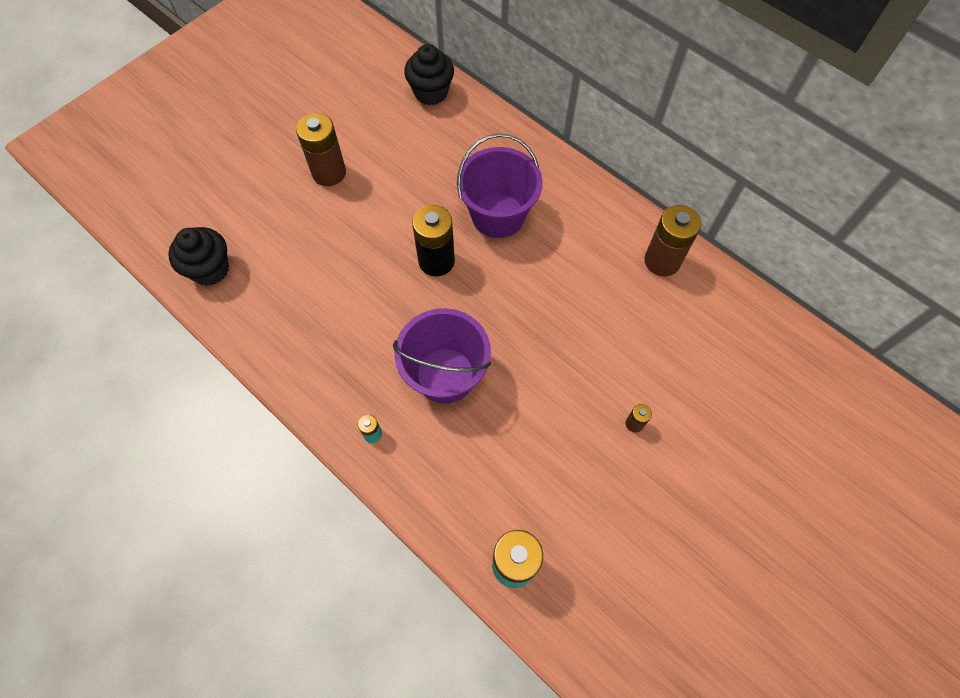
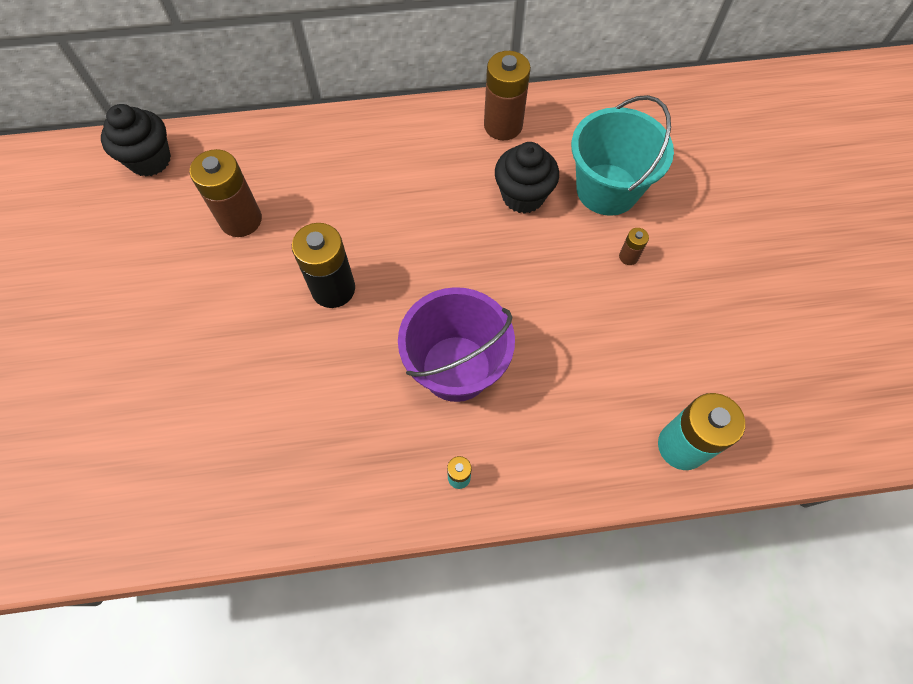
camera: 50 degrees left, 0 degrees up
(210, 269) = (121, 510): black cupcake -> black cupcake (523, 196)
(329, 173) = (136, 310): brown battery -> brown battery (241, 220)
(498, 215) = (338, 205): purple bucket -> none
(678, 368) = (607, 189): none -> turquoise bucket

